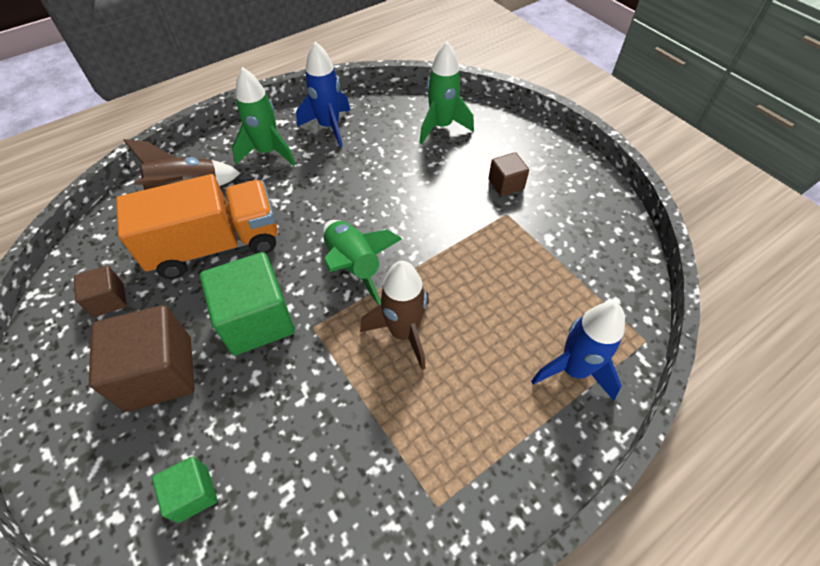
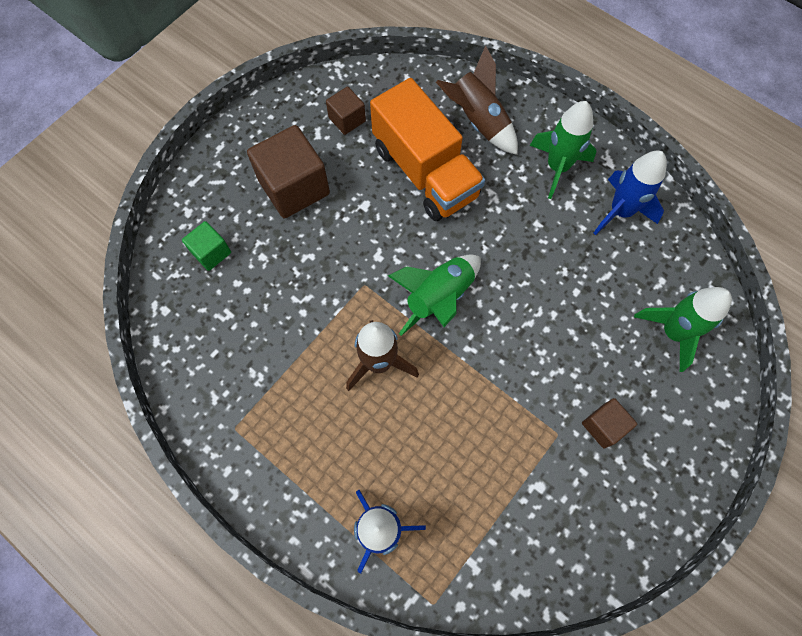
camera: 75 degrees right, 15 degrees up
(257, 320) = (358, 237): green cube -> none

